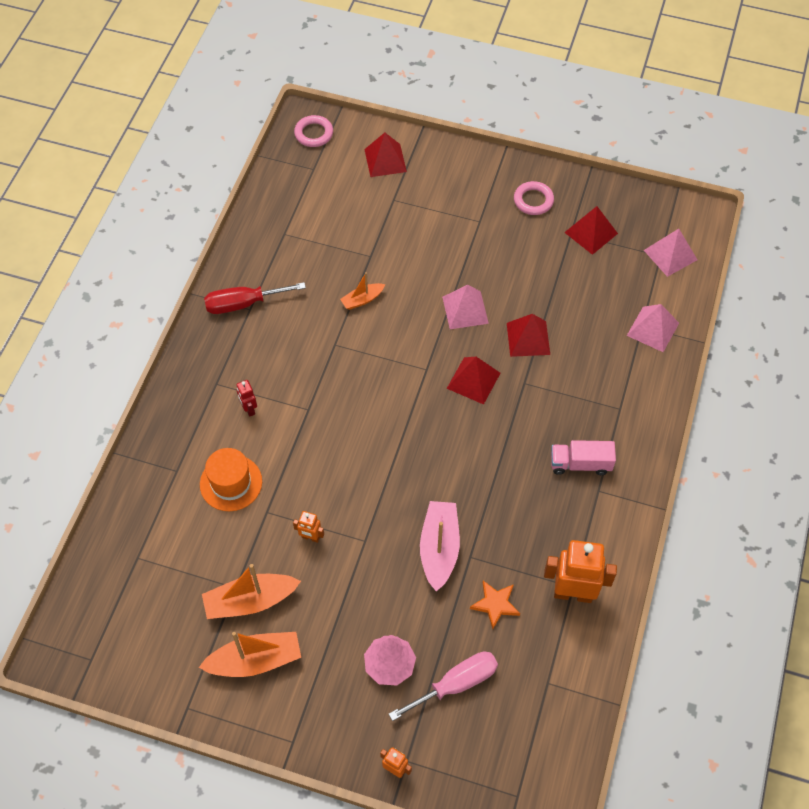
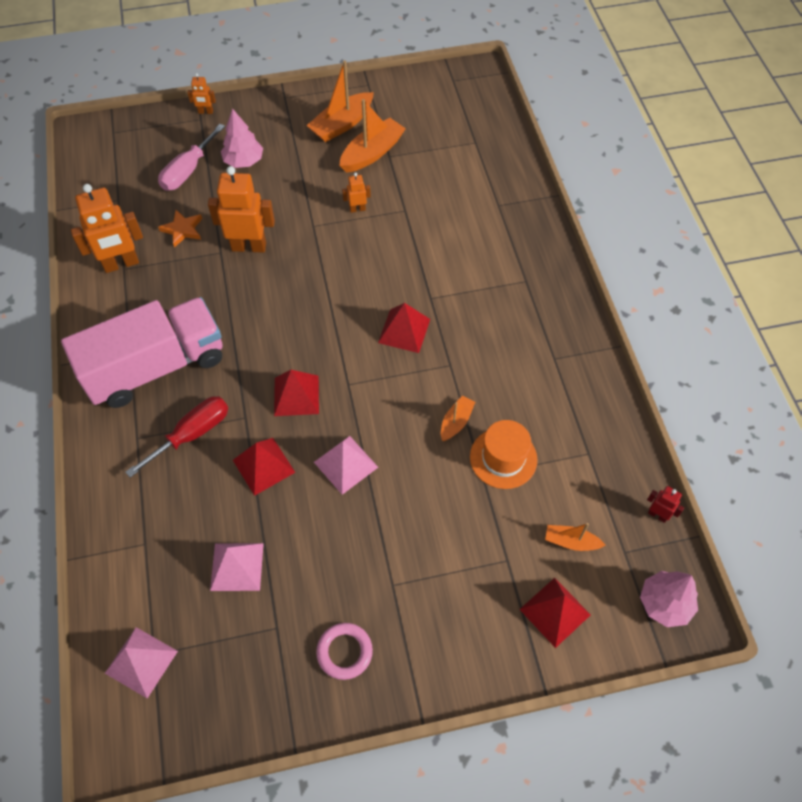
camera: 150 degrees right, 0 degrees up
(231, 483) = (449, 216): orange hat -> orange hat (503, 458)
(243, 304) = (564, 360): red screwdriver -> red screwdriver (192, 434)
(249, 409) = (481, 274): red robot -> red robot (657, 515)
(314, 133) = (664, 603): pink ring -> pink tree
(343, 190) = (571, 541): none -> orange boat
(439, 548) = (249, 246): pink boat -> orange robot
(580, 464) = (156, 367): pink truck -> pink truck, size x2.17
(591, 233) = (252, 641): red pyramid -> red pyramid (404, 330)
(652, 329) = (131, 546): pink pyramid -> pink pyramid (237, 566)

